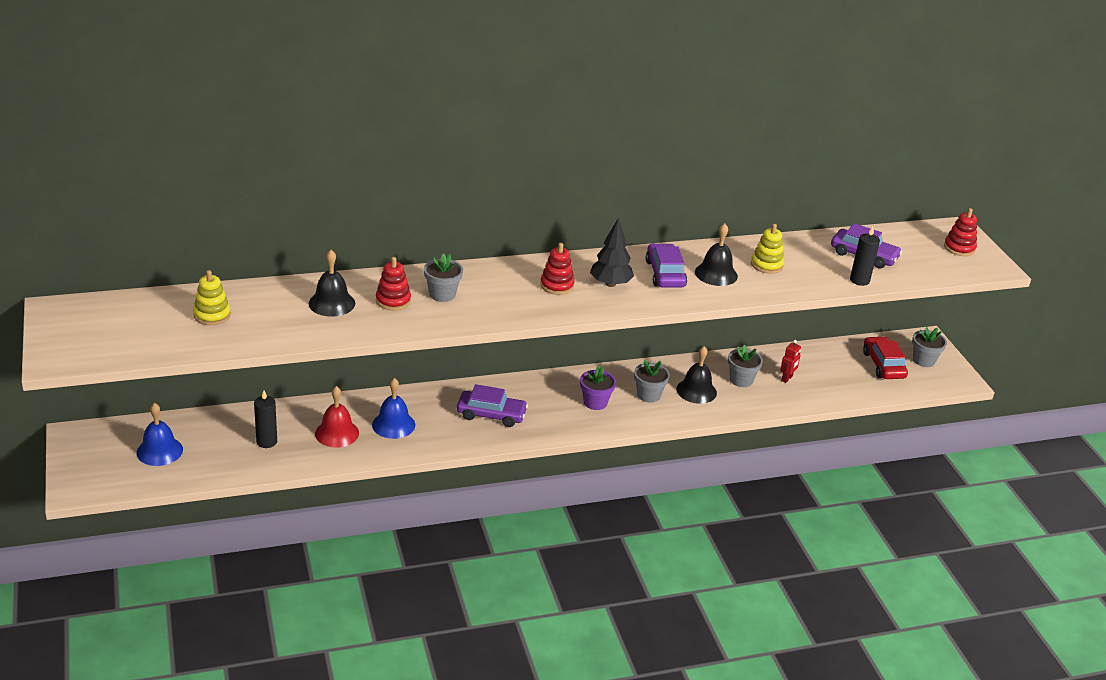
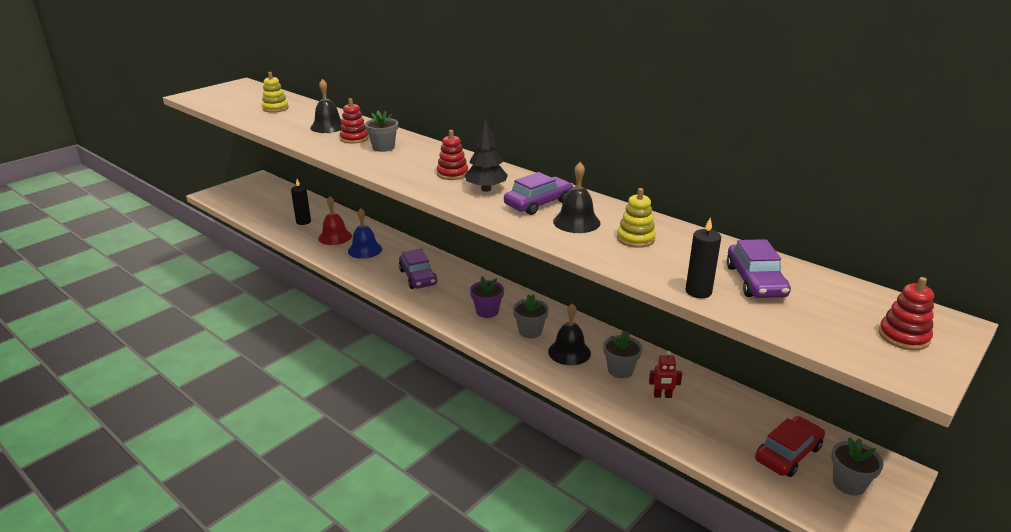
camera: 60 degrees right, 5 degrees down
(159, 451) = (264, 200): blue bell -> none

